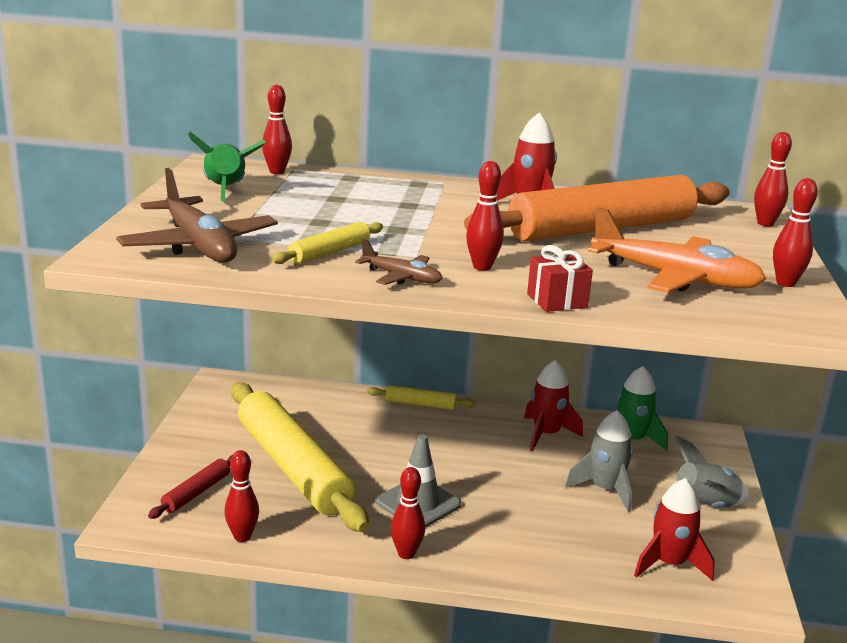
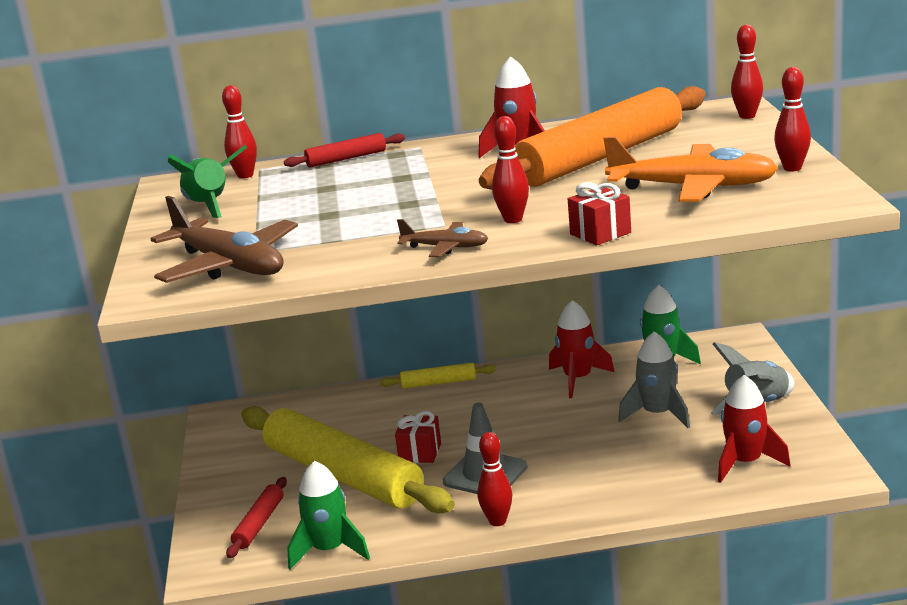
camera: 10 degrees left, 0 degrees up
(242, 537) = (329, 550): red bowling pin -> green rocket
(329, 252) = (360, 241): yellow rolling pin -> none
(371, 465) = (420, 452): none -> red gift
(373, 177) = (346, 158): none -> red rolling pin

